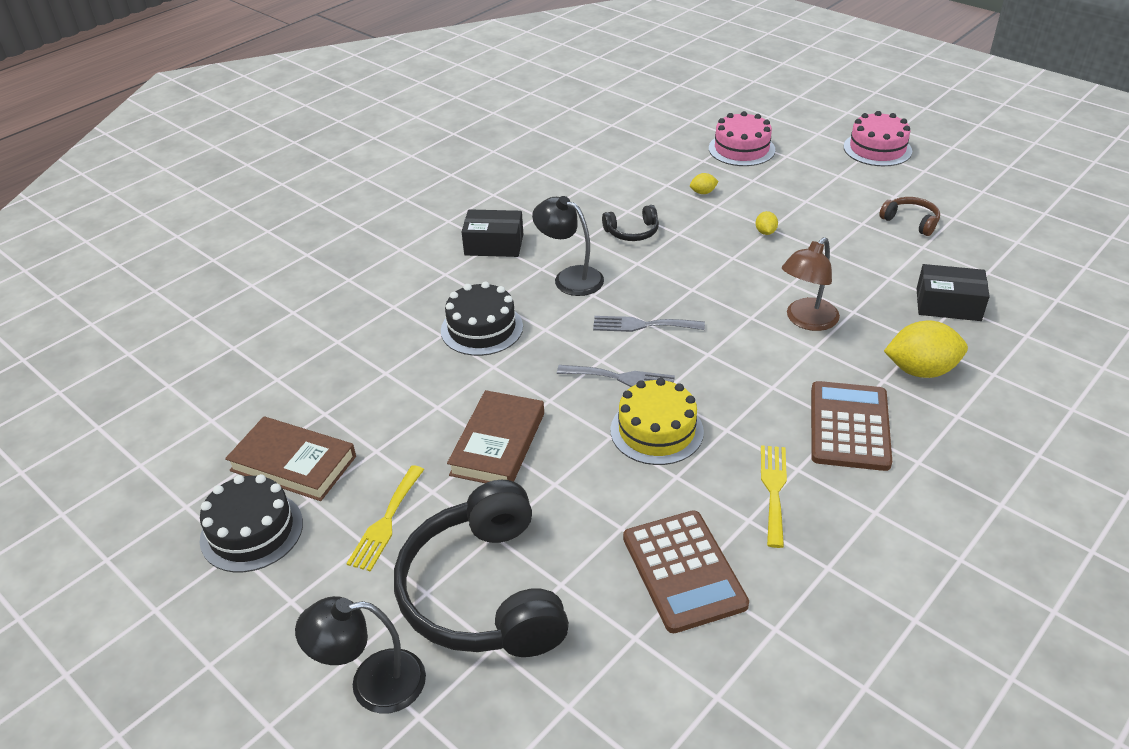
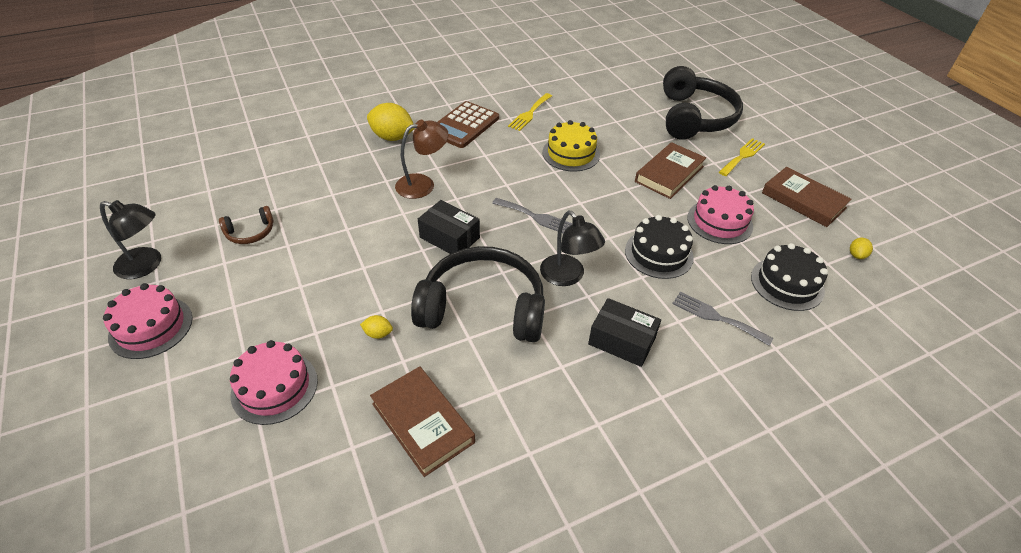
camera: 160 degrees left, 5 degrees up
(252, 531) = (822, 173): black cake -> black cake (787, 283)
(372, 683) = (750, 104): black lamp -> black lamp (146, 265)
(414, 391) = (719, 222): none -> pink cake
(620, 162) = (422, 423): none -> brown book
(621, 378) = (573, 187): grey fork -> grey fork (716, 317)
(632, 232) = (483, 307): black headphones -> black headphones, size x2.27
(683, 571) = (596, 100): brown calculator -> none
(765, 232) = (372, 264): yellow lemon -> yellow lemon (856, 255)
(911, 221) = (250, 232): brown headphones -> brown headphones turned 90 degrees counterclockwise
(948, 304) = (322, 165): black box -> black box (449, 237)

